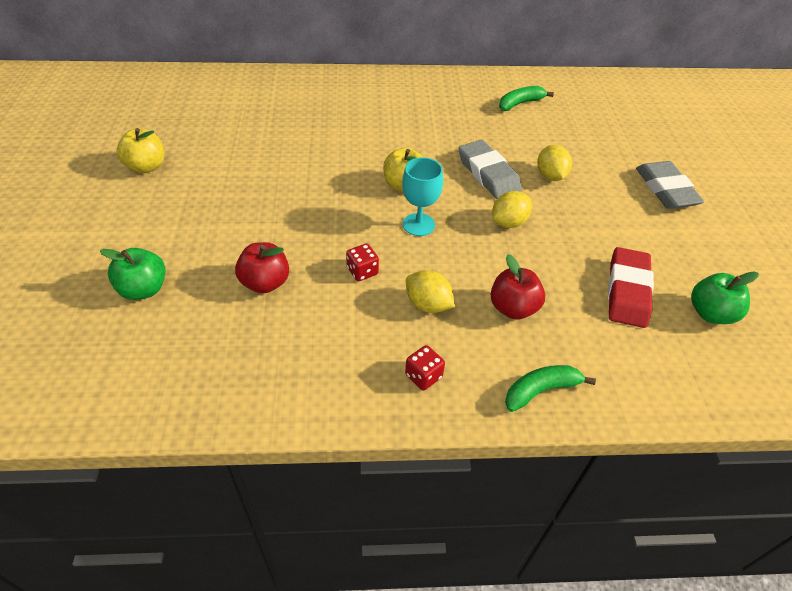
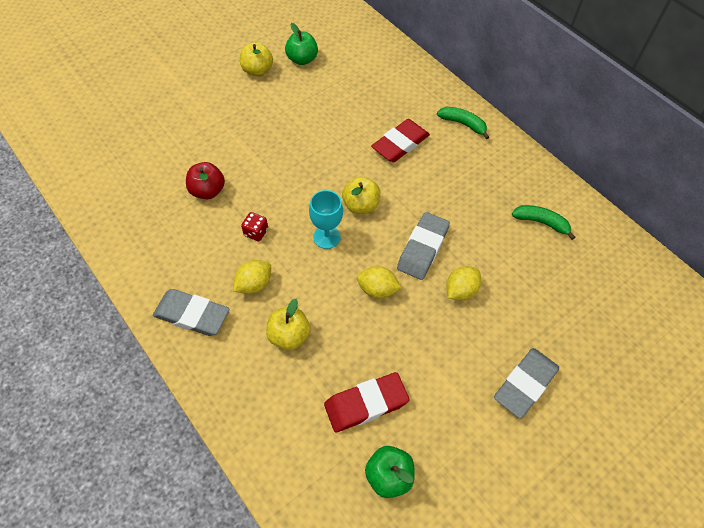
camera: 55 degrees right, 10 degrees up
(143, 289) = (161, 142): green apple -> green apple (302, 59)
(360, 128) = (400, 144): none -> red eraser
(423, 376) = (192, 315): red dice -> grey eraser
(428, 304) = (254, 284): yellow lemon -> yellow lemon turned 45 degrees clockwise
(513, 308) = (289, 336): red apple -> yellow apple
(540, 390) = (225, 388): green banana -> green banana (463, 124)

